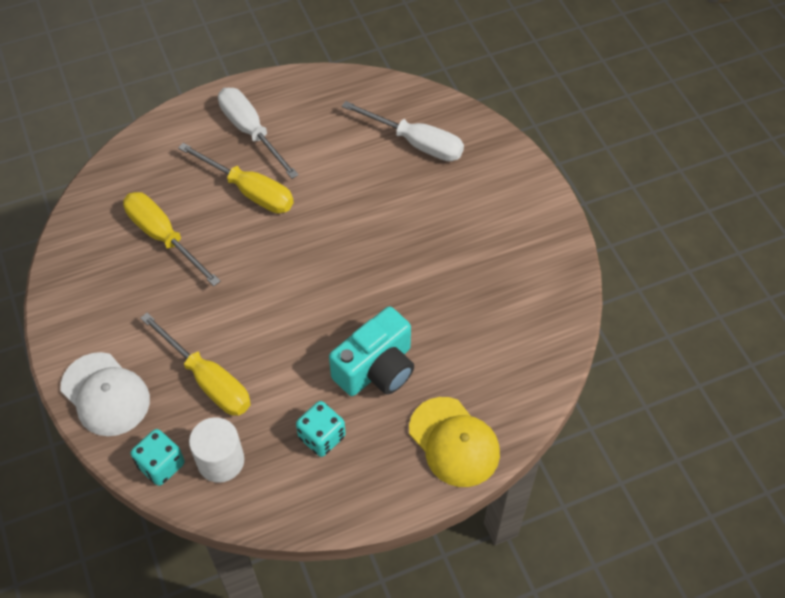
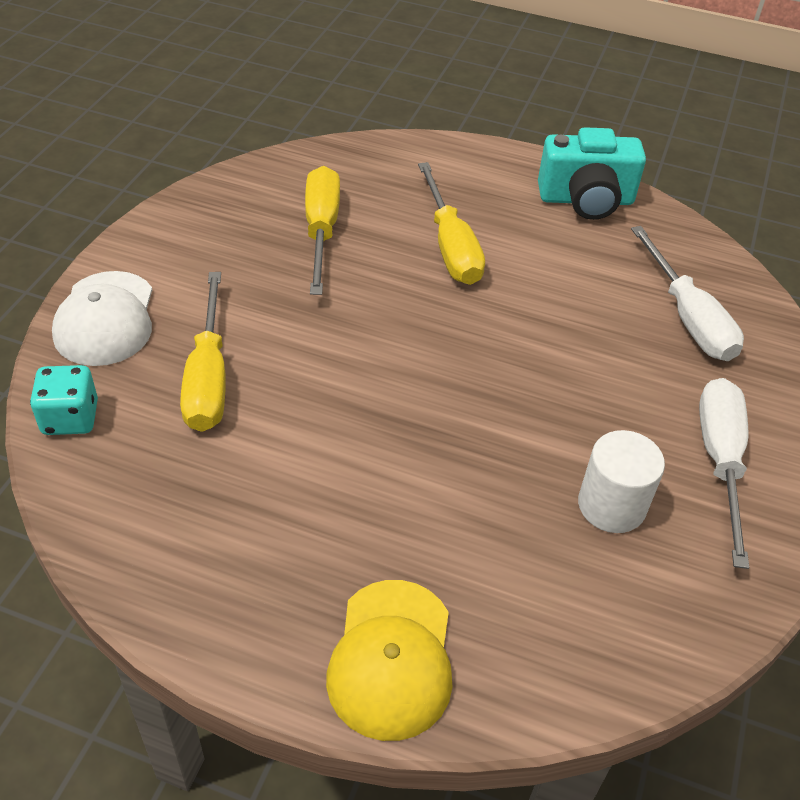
camera: 40 degrees right, 10 degrees down
(221, 461) = (126, 461): white cylinder -> white cylinder (611, 505)
(251, 132) = (511, 200): white screwdriver -> white screwdriver (720, 461)
(322, 437) = (250, 523): turquoise dice -> none
(376, 369) = (391, 502): turquoise camera -> turquoise camera (586, 200)

